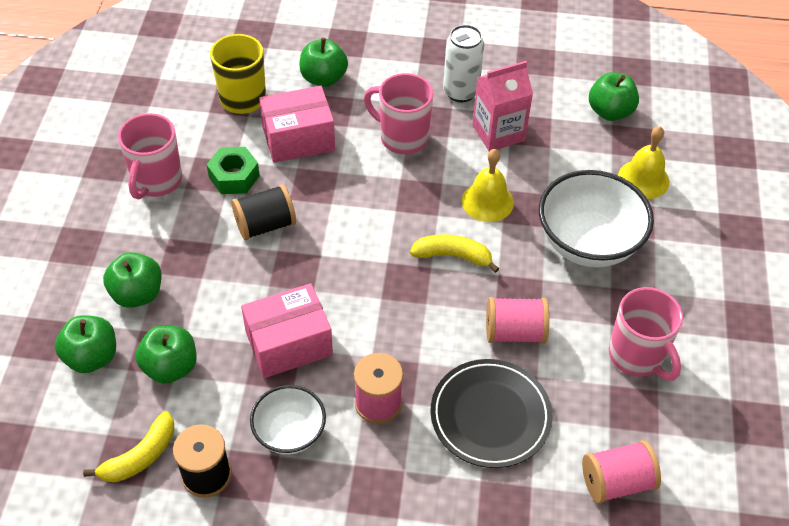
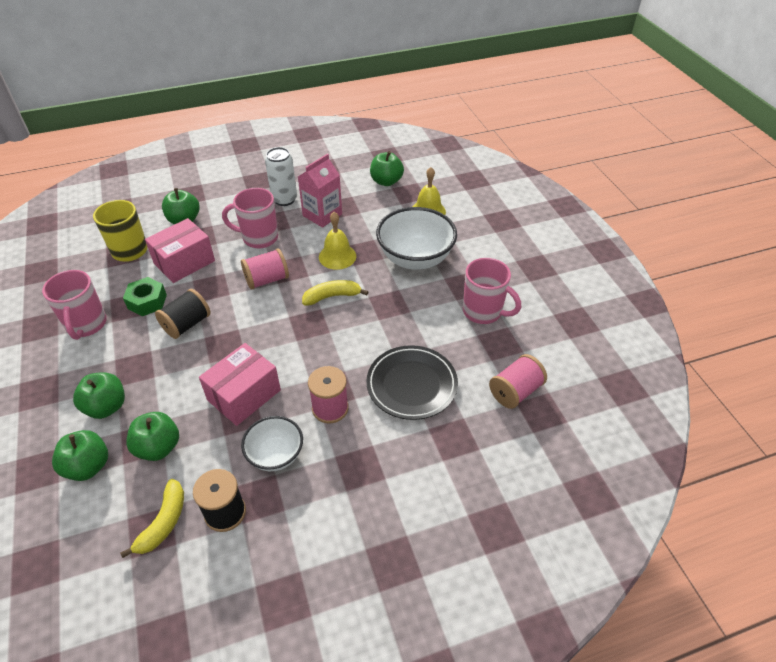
camera: 25 degrees left, 5 degrees down
(514, 332) = (398, 327): pink spool -> pink spool (267, 280)

